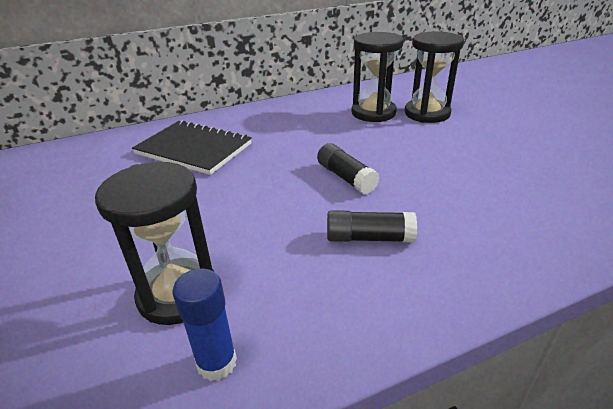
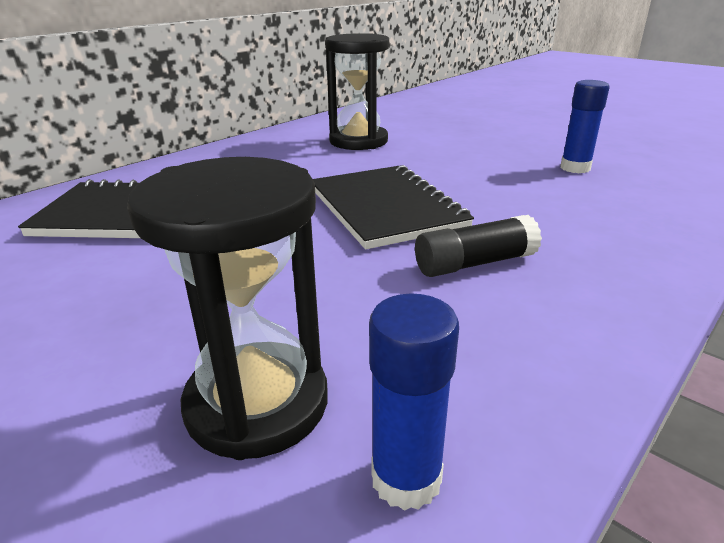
camera: 25 degrees left, 5 degrees down
(346, 177) = (385, 208): black glue stick -> black notebook
(427, 113) = (422, 134): black hourglass -> none
(525, 171) = (575, 168): none -> blue glue stick

